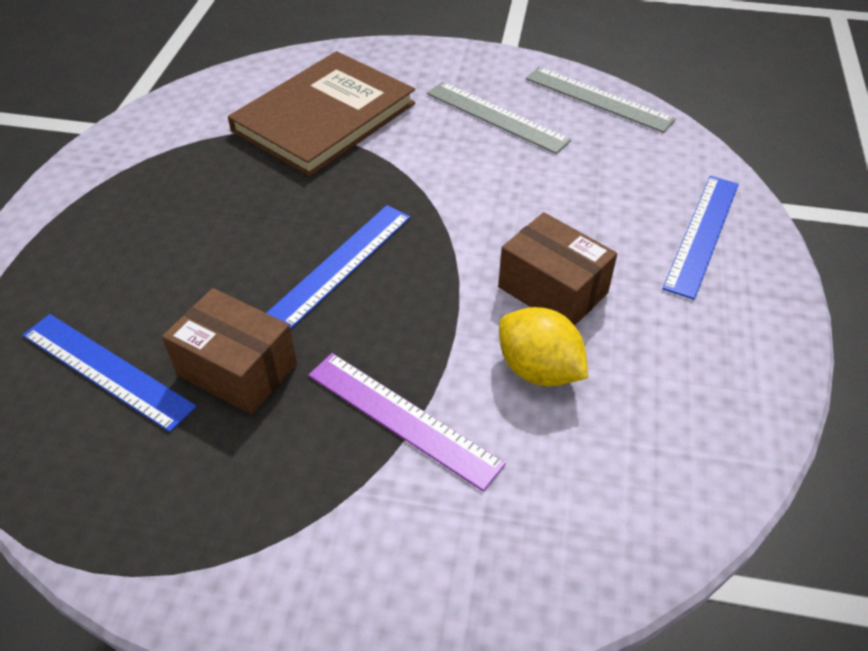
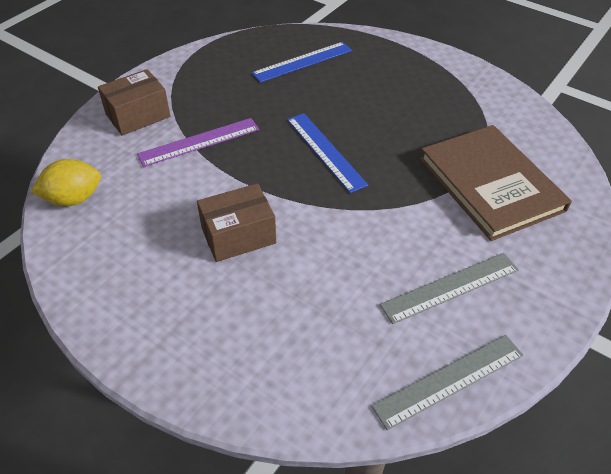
camera: 115 degrees right, 0 degrees up
(237, 369) = (273, 98): brown box -> brown box (138, 115)
(538, 370) = (186, 202): yellow lemon -> yellow lemon (73, 199)
(702, 234) = (230, 352): blue ruler -> none

